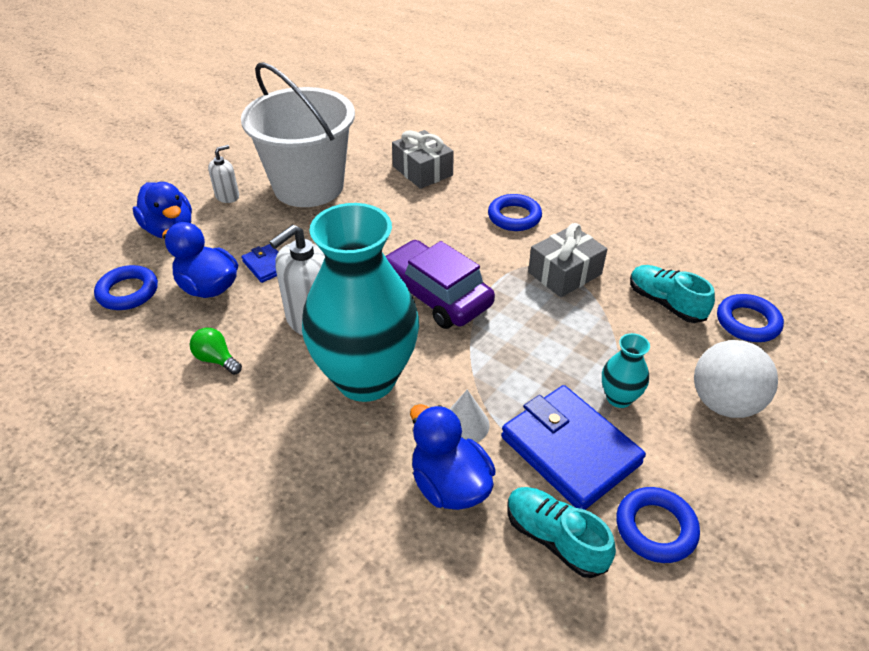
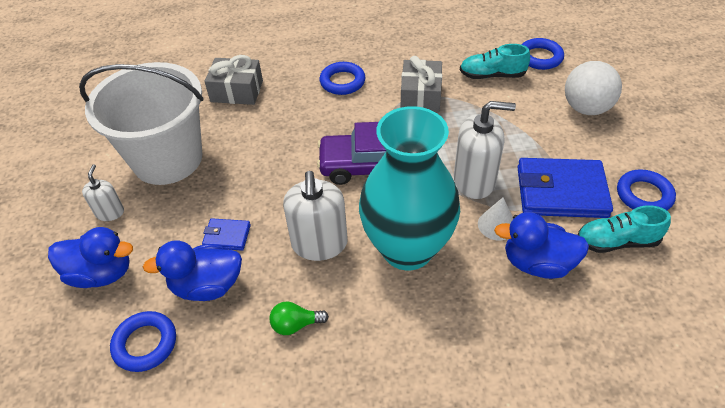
camera: 45 degrees left, 5 degrees up
(503, 375) = (474, 181): none -> white soap dispenser
(619, 398) = (543, 145): turquoise vase -> none

